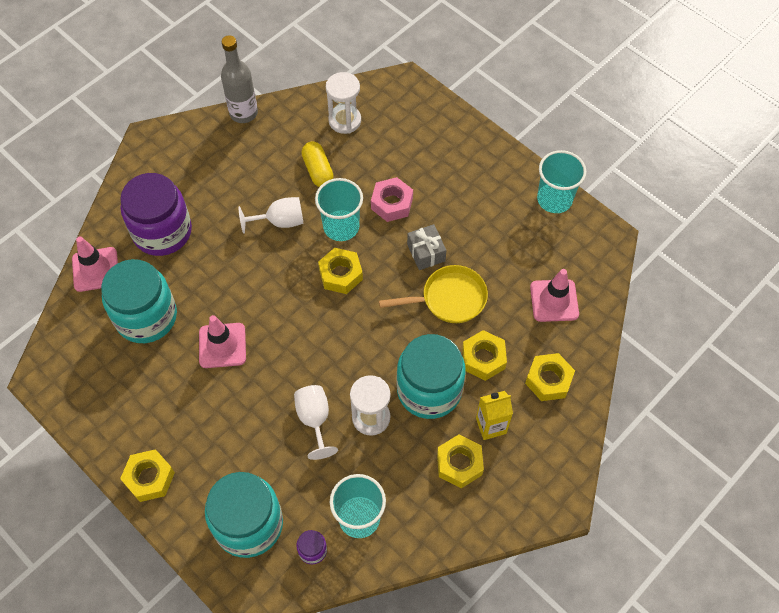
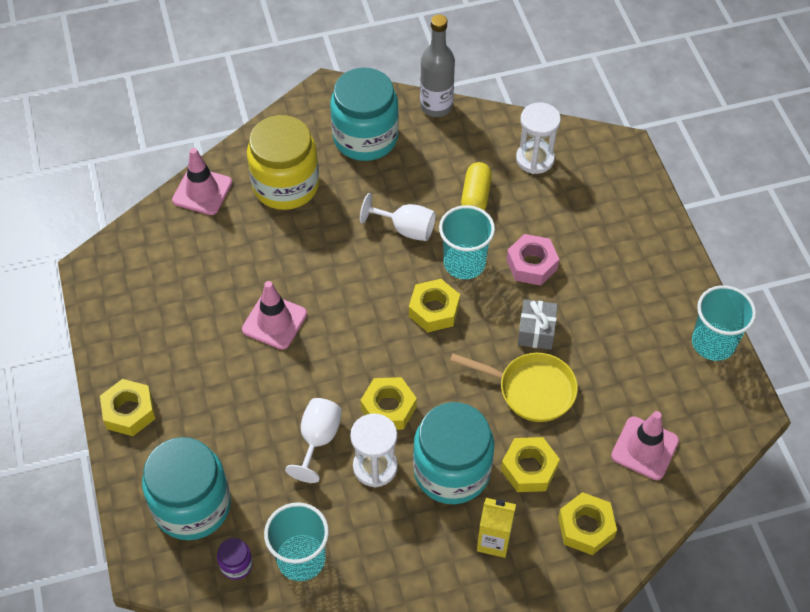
camera: 30 degrees right, 5 degrees down
(146, 317) = (220, 258): turquoise jar -> turquoise jar (365, 137)
(162, 232) = (286, 185): purple jar -> yellow jar
(459, 464) = (436, 561): yellow nut -> yellow nut (388, 408)

